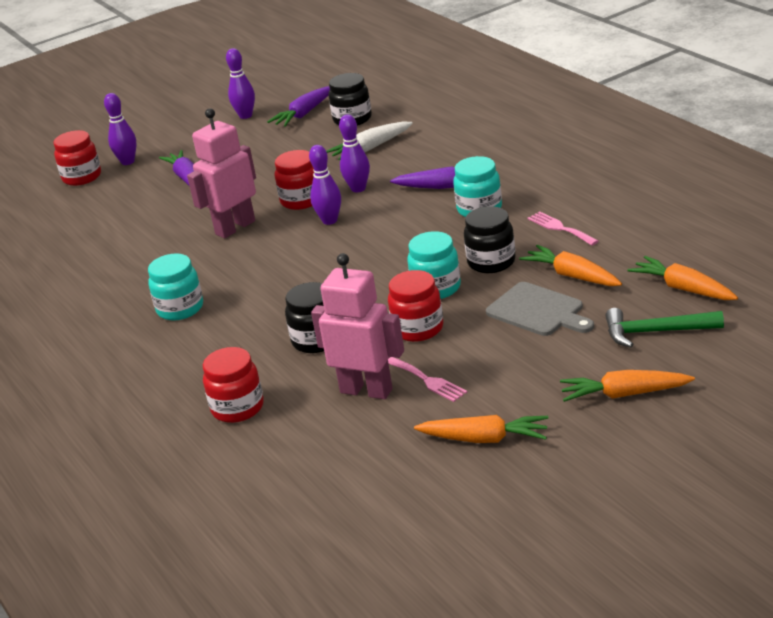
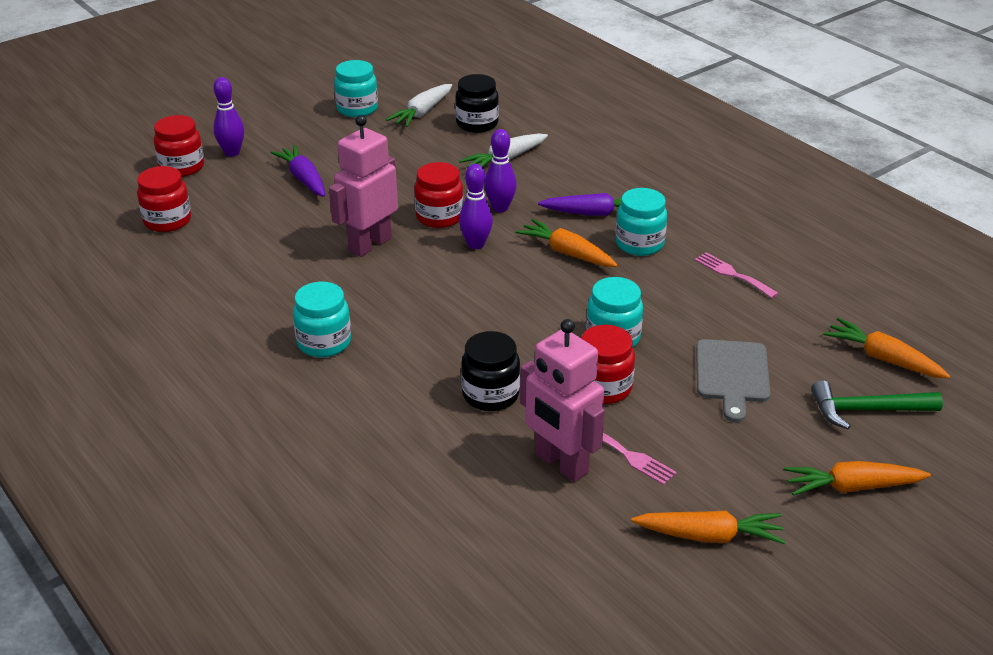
camera: 10 degrees left, 5 degrees up
(237, 408) = (415, 478): red jar -> red jar (167, 221)
(245, 116) = (357, 109): purple bowling pin -> turquoise jar
(304, 114) = (422, 113): purple carrot -> white carrot
(366, 390) = (561, 464): pink robot -> pink robot turned 150 degrees counterclockwise
(491, 262) = (667, 310): black jar -> none
(538, 311) = (732, 375): grey cutting board -> grey cutting board turned 60 degrees clockwise
(572, 276) = (759, 333): orange carrot -> orange carrot (567, 253)

